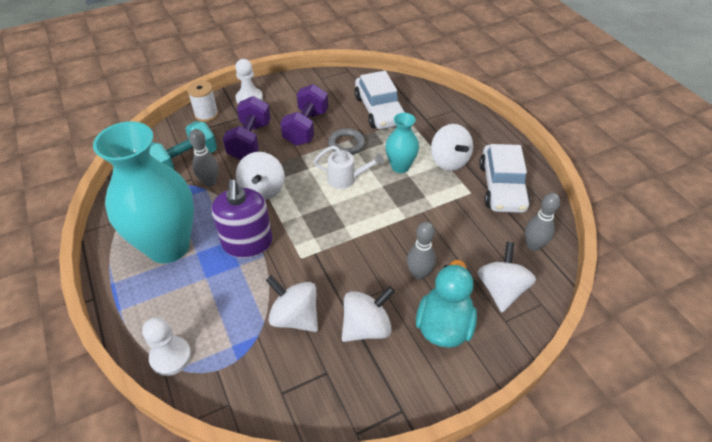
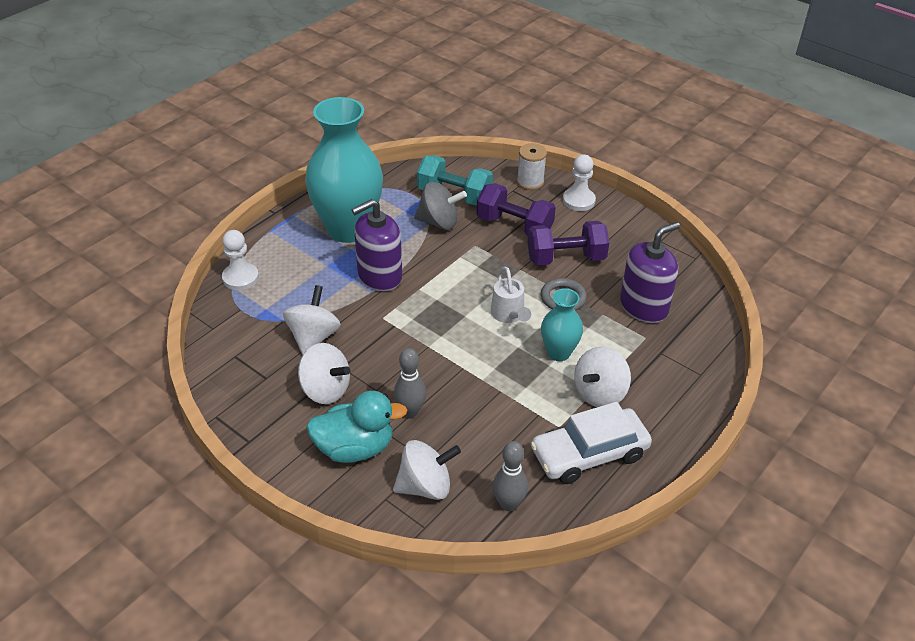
camera: 65 degrees right, 5 degrees down
(210, 182) = (439, 222): grey bowling pin -> grey spinning top
(250, 141) = (514, 226): purple dumbbell -> purple dumbbell turned 45 degrees clockwise
(262, 189) = (453, 260): white spinning top -> none
(379, 110) = (644, 307): white car -> purple soap dispenser

